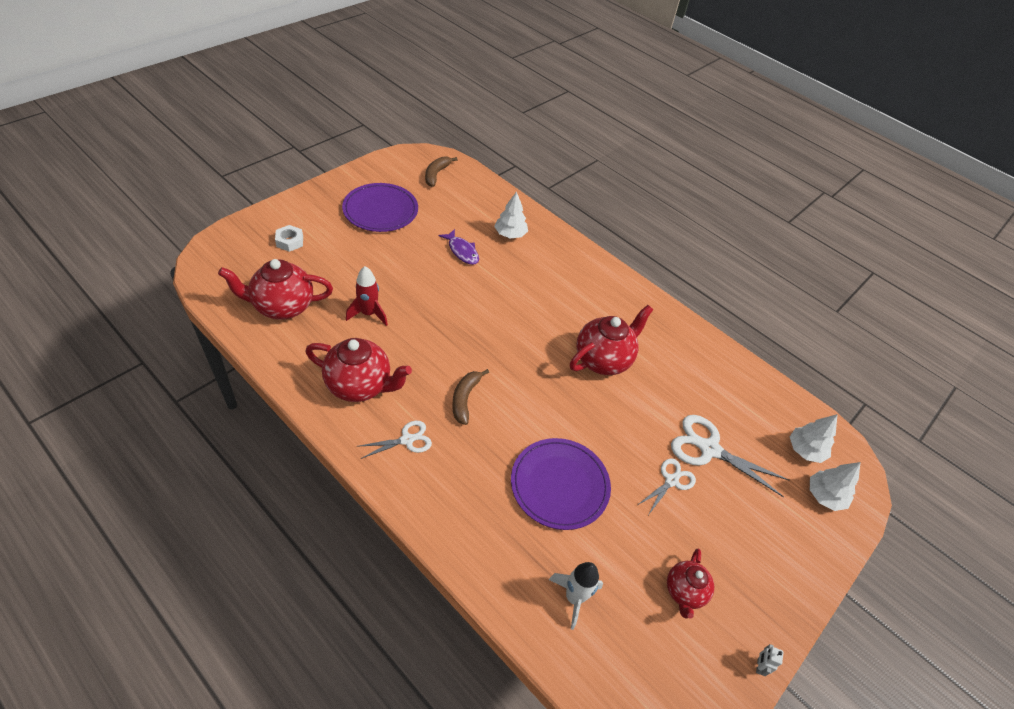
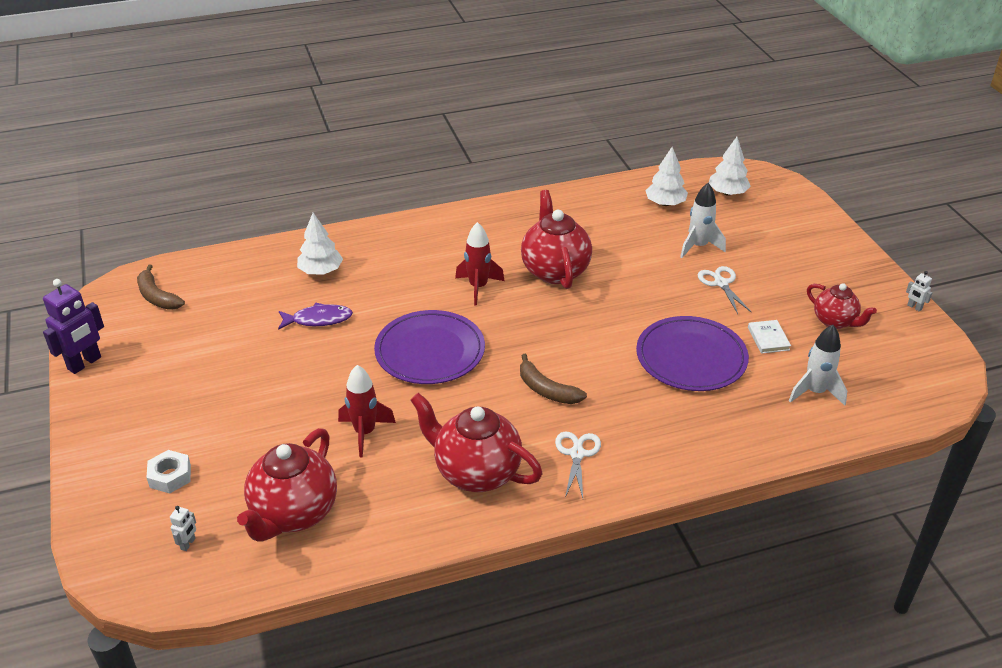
camera: 55 degrees left, 10 degrees down
(240, 270) = (188, 544): none -> white robot
(360, 385) = (476, 472): red teapot -> red teapot turned 105 degrees counterclockwise
(362, 170) = (85, 363): none -> purple robot
(380, 210) = (183, 369): purple plate -> purple plate (430, 351)
(551, 321) = (478, 287): none -> red rocket
(622, 539) = (768, 338): none -> white book
(709, 449) = (698, 246): white scissors -> white rocket
(824, 496) = (777, 203): white tree -> white tree (665, 203)

